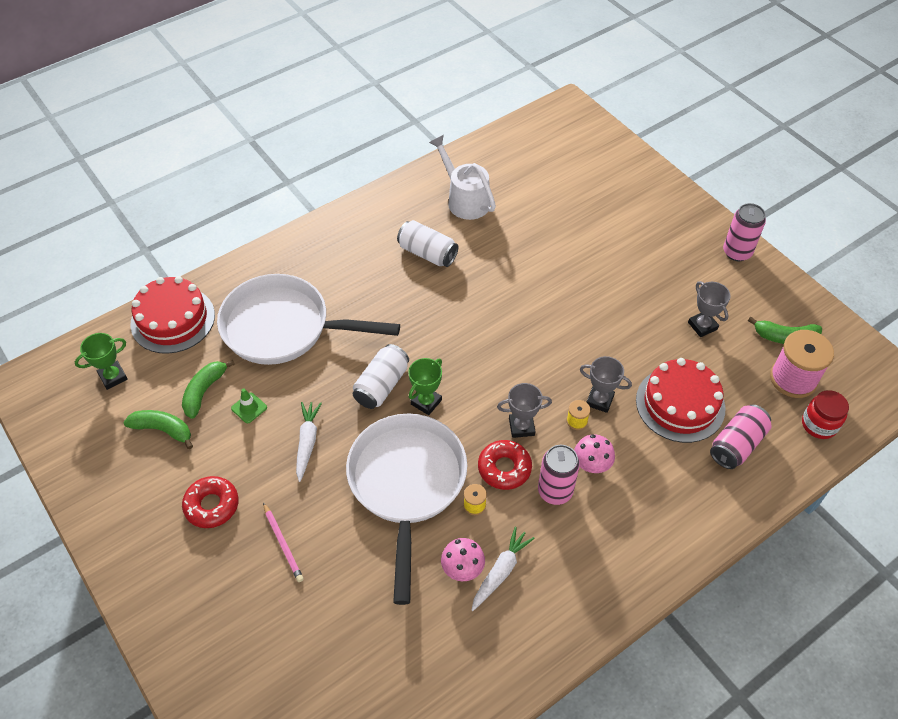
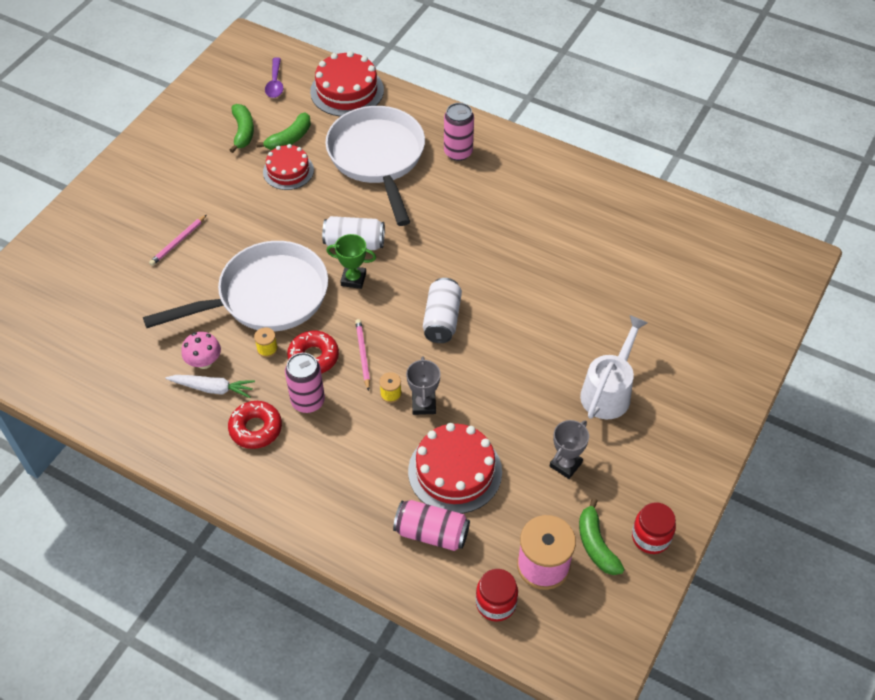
camera: 65 degrees right, 0 degrees up
(113, 377) = (275, 83): green trophy -> purple spoon
(204, 391) = (289, 139): green banana -> green banana turned 135 degrees clockwise
(212, 505) = (192, 187): red donut -> red donut (256, 428)
(249, 408) = (288, 171): green traffic cone -> red cake
(307, 442) = (274, 219): white carrot -> none
(427, 253) = (519, 219): white can -> white can (442, 319)
(464, 199) = (605, 221): white watering can -> white watering can (609, 391)
(521, 427) = (363, 355): grey trophy -> pink pencil
(591, 465) = (349, 420): pink mushroom -> none
(737, 252) = (690, 470): pink can -> pink can (458, 152)
(789, 301) = (650, 537): none -> red jar

